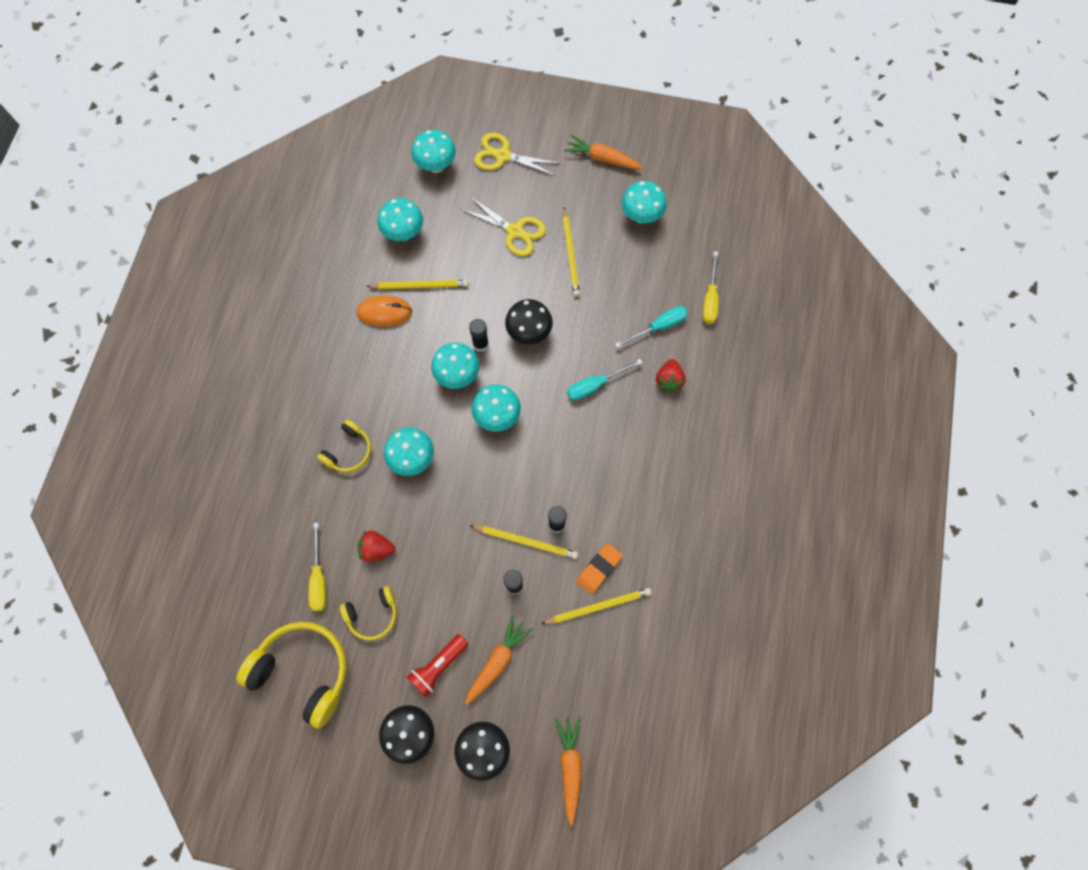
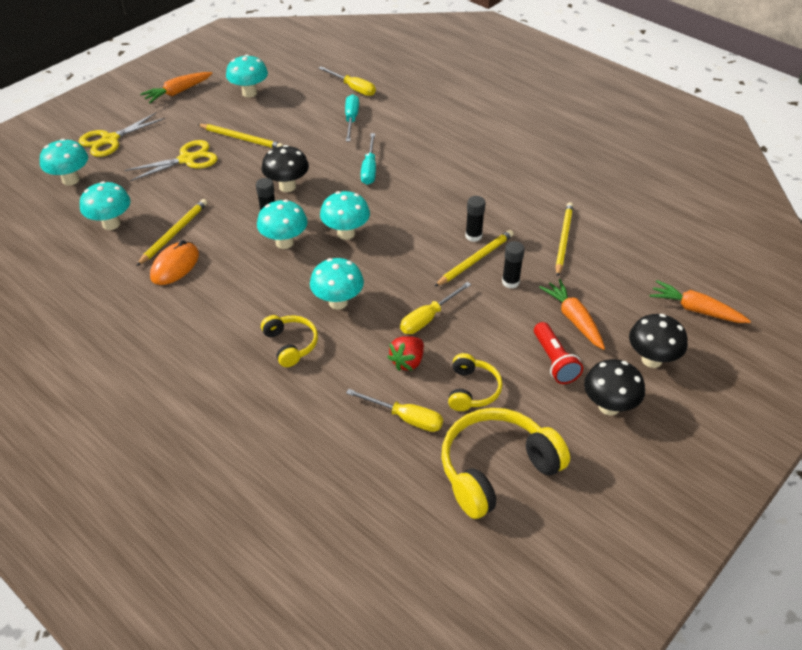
camera: 60 degrees left, 25 degrees down
(433, 539) = (428, 318): none -> yellow screwdriver
(599, 569) = (531, 227): orange eraser -> none
(669, 380) = (400, 131): red strawberry -> none

